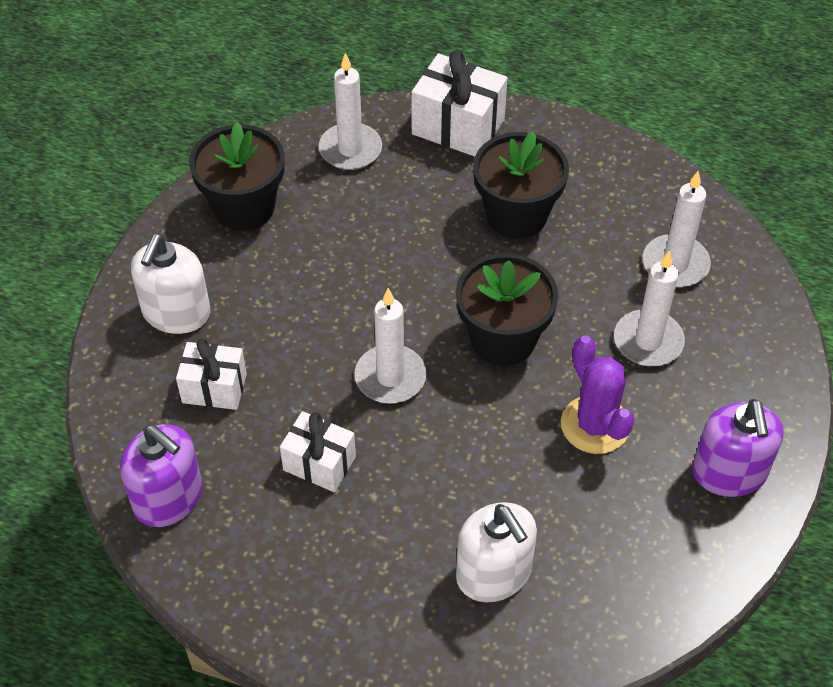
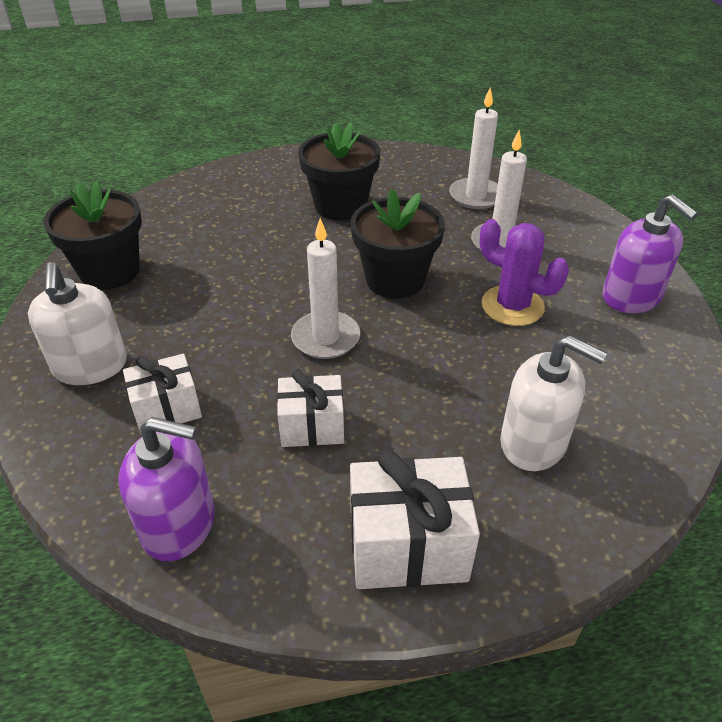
camera: 30 degrees left, 10 degrees down
(350, 149) = (179, 209): white candle -> none
(458, 127) = (255, 173): white gift -> white gift (407, 546)

